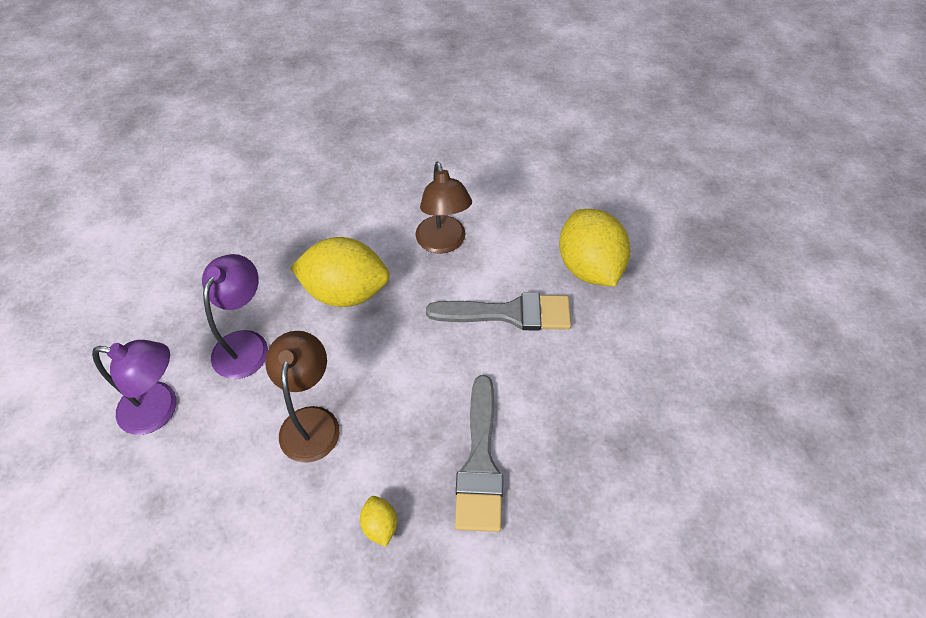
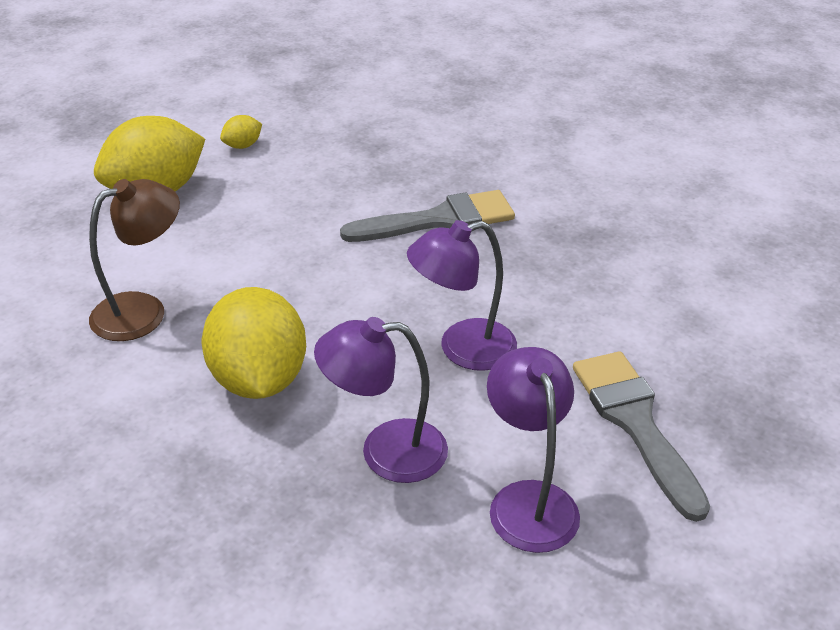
camera: 110 degrees left, 15 degrees down
(311, 421) = (462, 349): brown lamp -> purple lamp
(380, 525) = (542, 266): yellow lemon -> yellow lemon (243, 146)
(509, 313) = (245, 235): grey brush -> grey brush (635, 423)

